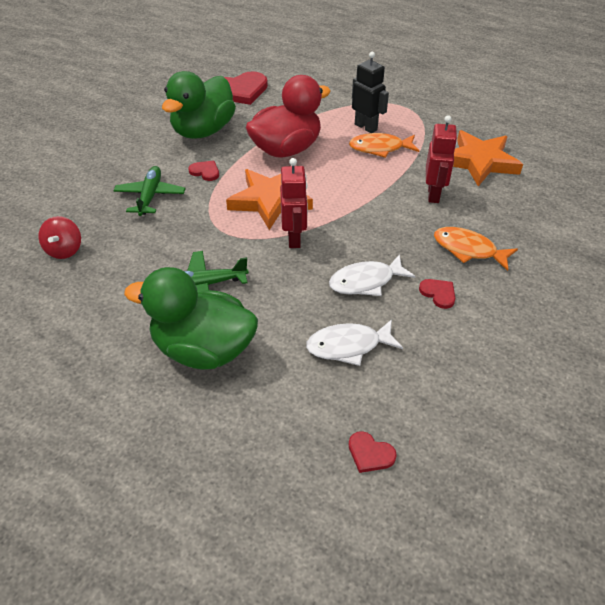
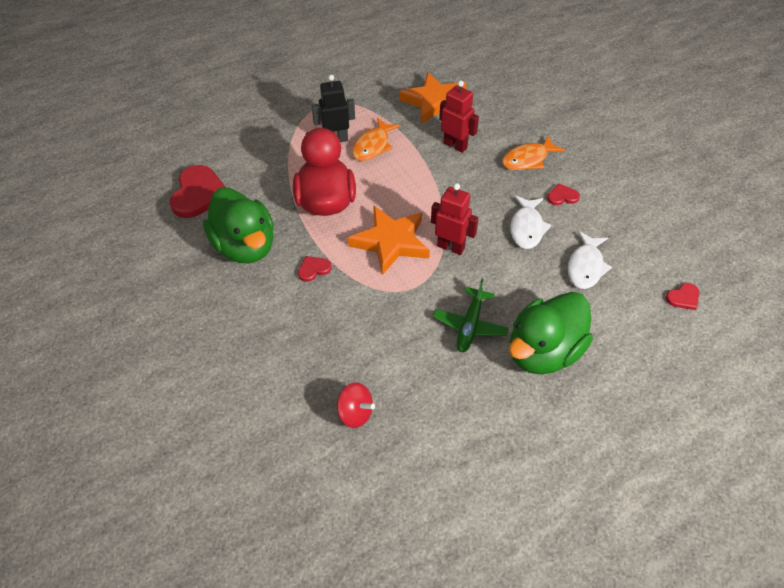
camera: 60 degrees left, 5 degrees up
(150, 196) = (320, 322): green plane -> none

